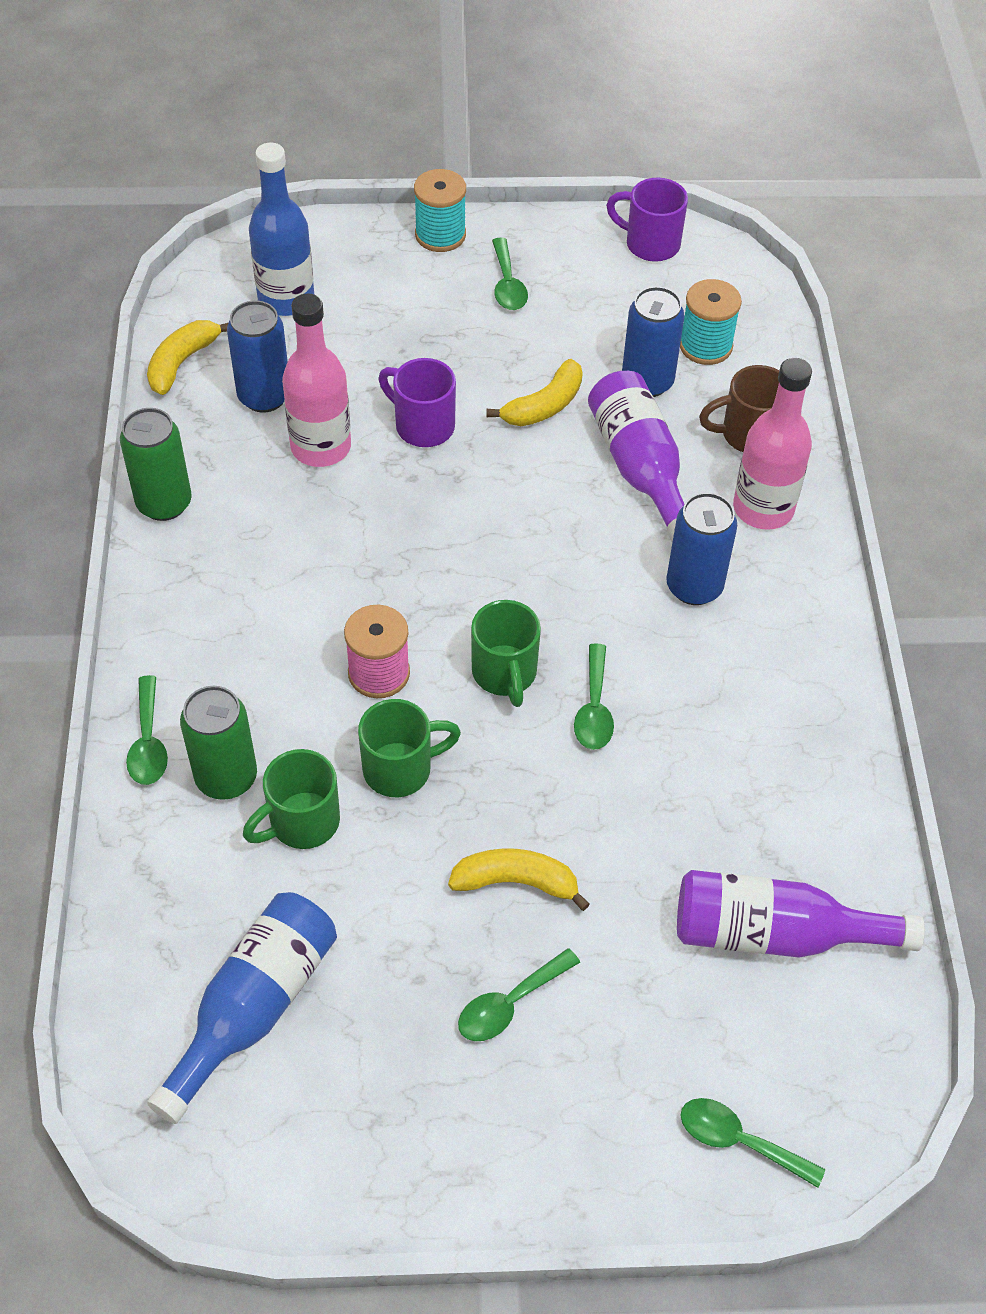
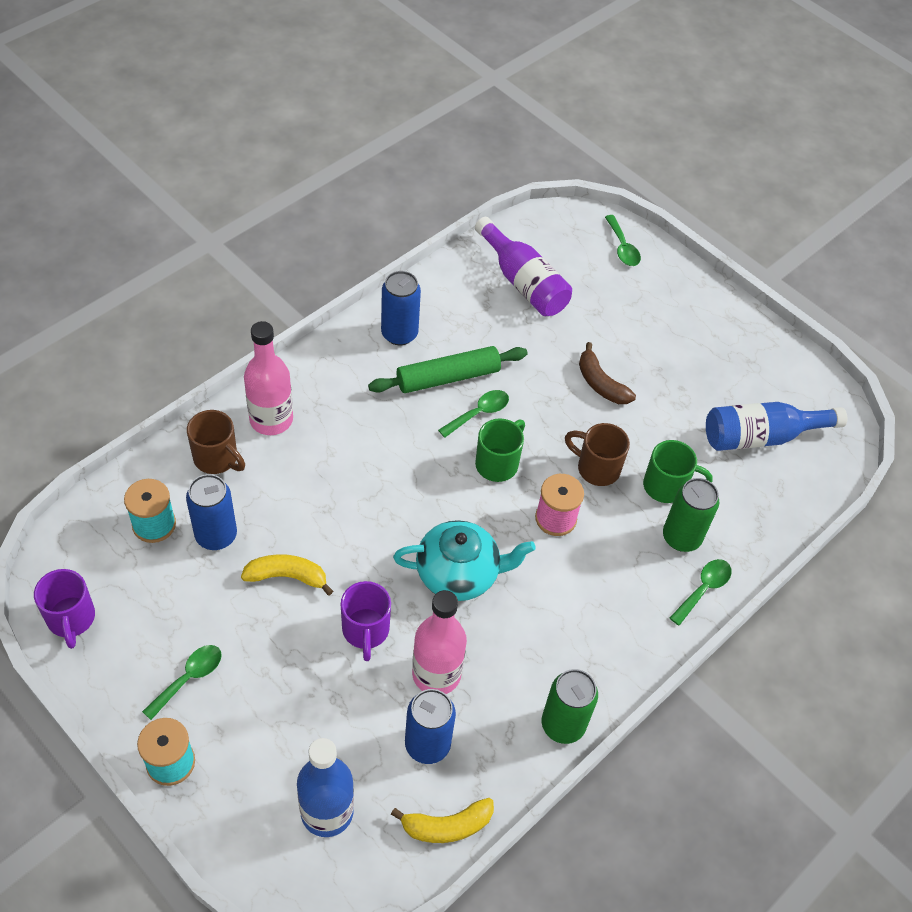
camera: 135 degrees left, 0 degrees up
(400, 769) = (596, 468): green mug -> brown mug
(405, 538) = (459, 574): none -> turquoise teapot
(510, 1003) = (654, 350): green spoon -> none
(516, 882) = (600, 384): yellow banana -> brown banana
(640, 468) = (294, 494): purple bottle -> none
(678, 716) = (448, 377): none -> green rolling pin
(694, 587) = (359, 418): blue can -> blue can (399, 334)

